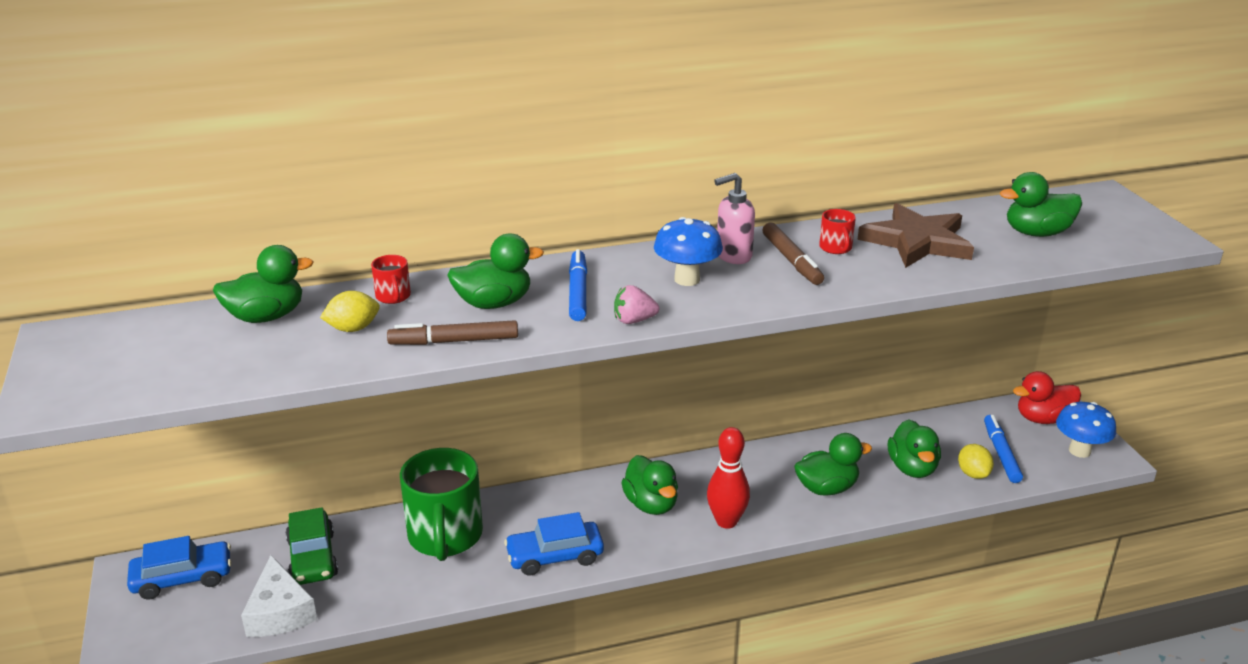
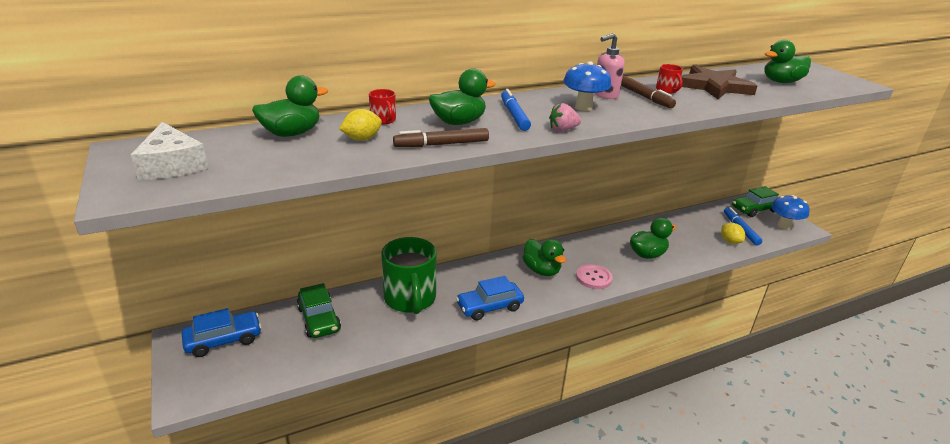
camera: 10 degrees left, 0 degrees up
(279, 612) = (303, 358): white cheese -> white cheese (172, 165)
(726, 521) = (594, 278): red bowling pin -> pink button
(912, 468) = (693, 240): green duck -> none
(1043, 419) = (754, 209): red duck -> green car

